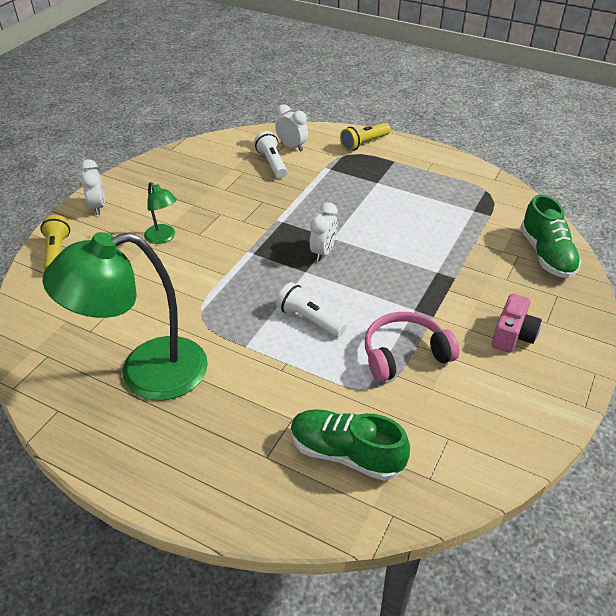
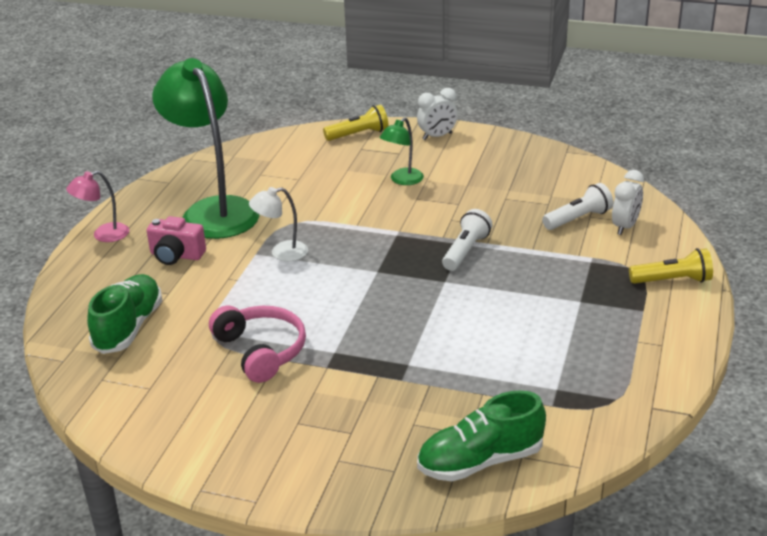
camera: 80 degrees right, 10 degrees down
(148, 478) = (103, 235): none -> pink lamp
(251, 328) = (281, 253): none -> white lamp
(309, 319) = (301, 284): white flashlight -> white flashlight (466, 251)
(323, 252) = (415, 278): white clock -> none
(364, 143) = (672, 280): yellow flashlight -> yellow flashlight turned 135 degrees clockwise
(512, 335) = (308, 430): pink camera -> pink camera (176, 255)

